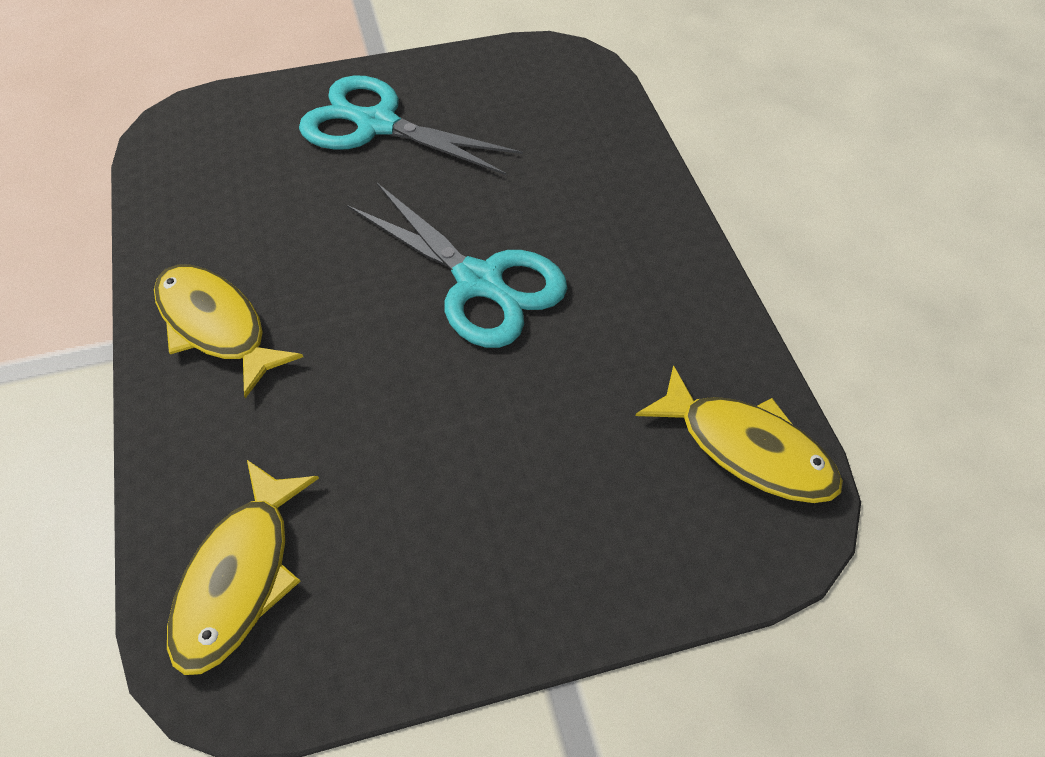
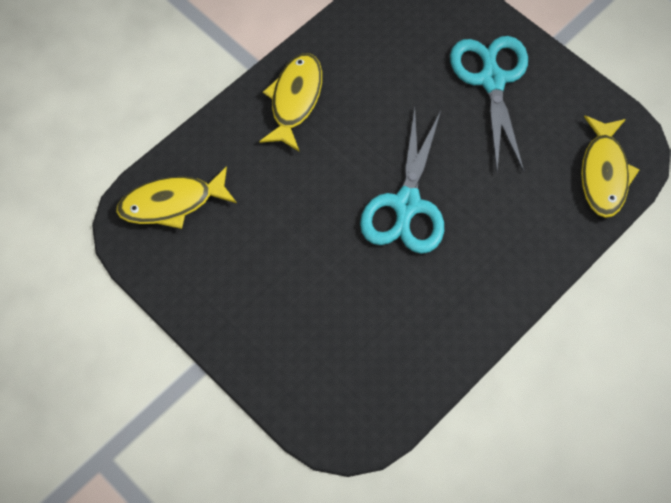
camera: 60 degrees right, 10 degrees up
(747, 448) = (380, 396): yellow fish -> yellow fish (604, 173)

